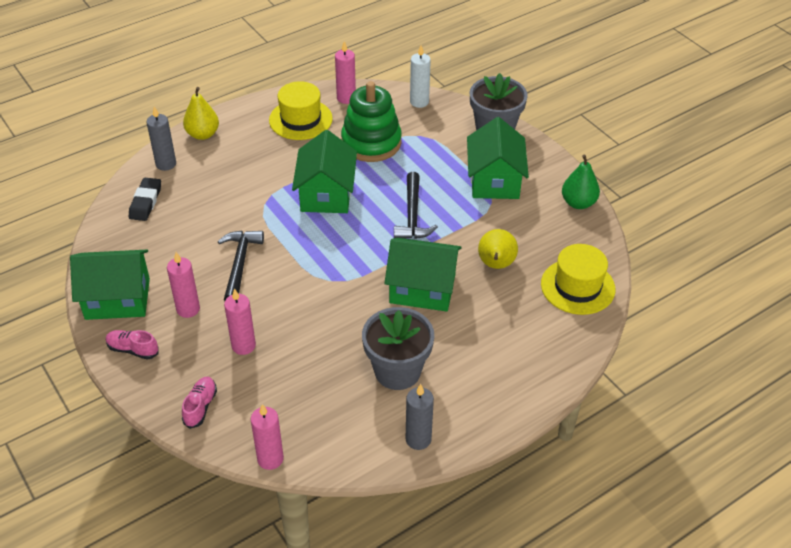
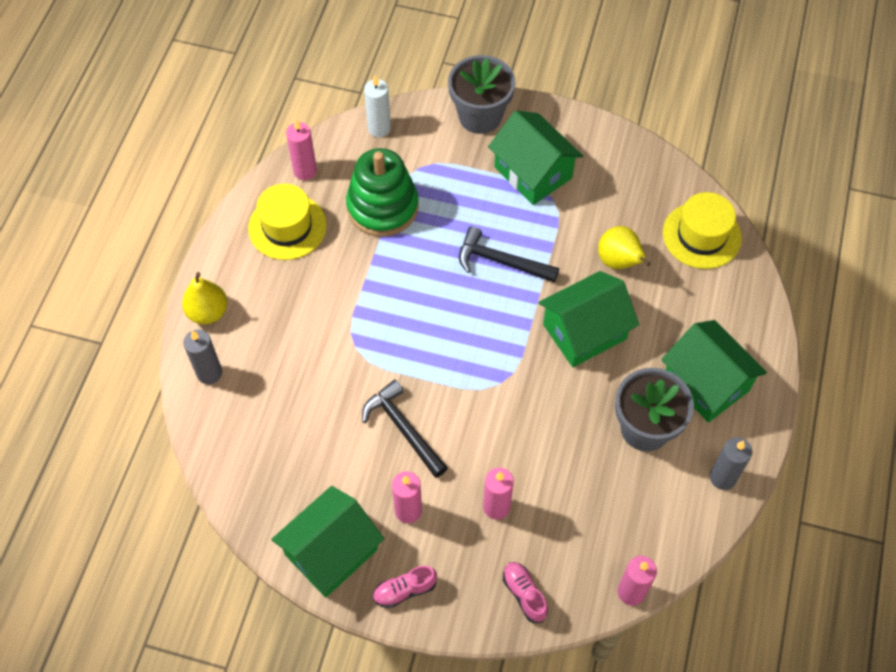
camera: 40 degrees left, 15 degrees up
(145, 202) = (238, 430): black eraser -> none
(326, 194) = (401, 294): green house -> green house (706, 383)
(412, 215) = (500, 261): black hammer -> black hammer turned 150 degrees clockwise
(578, 203) = (623, 147): green pear -> none

